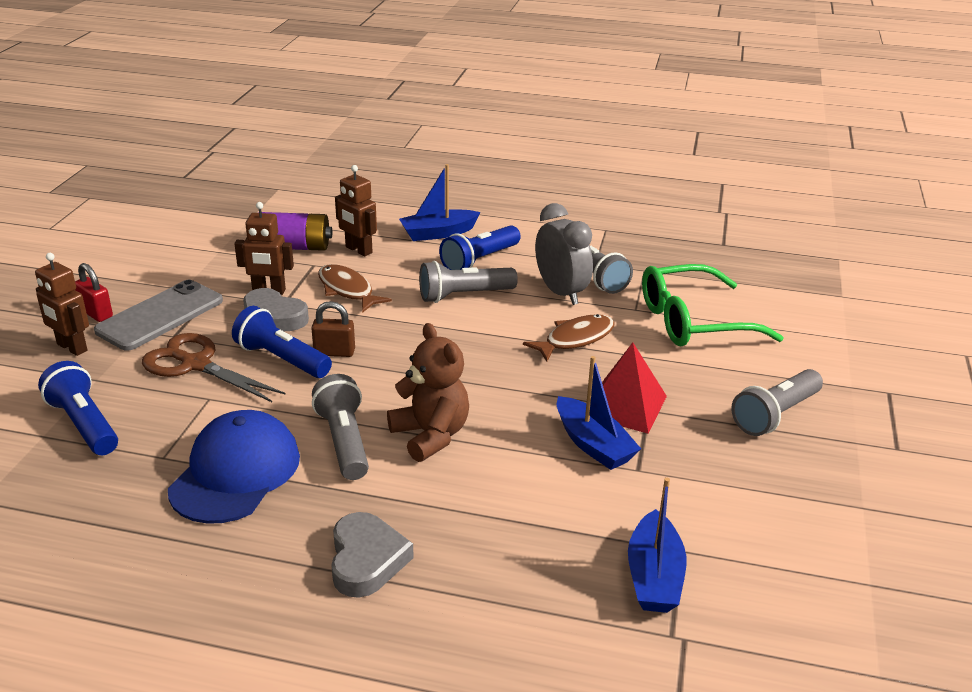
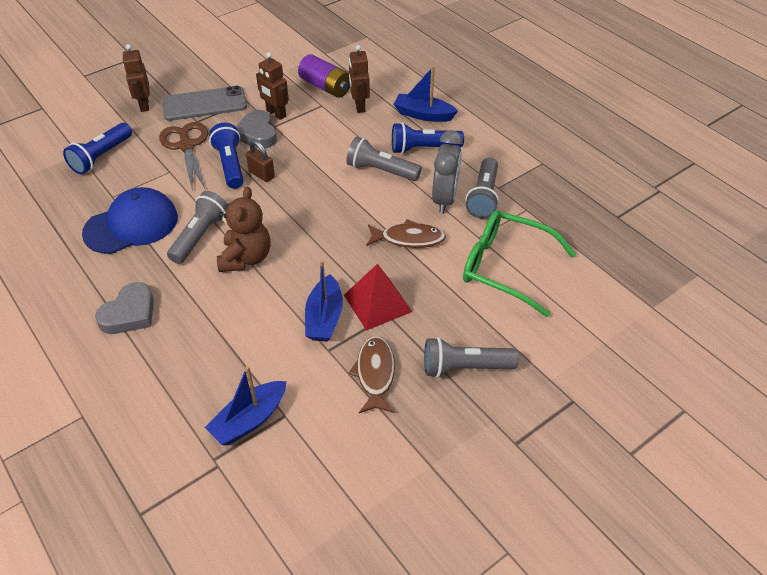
camera: 40 degrees right, 15 degrees up
(84, 424) = (101, 157): blue flashlight -> blue flashlight turned 150 degrees counterclockwise
(96, 313) = (177, 88): red padlock -> none
(347, 290) = (318, 133): brown fish -> brown fish (375, 374)

